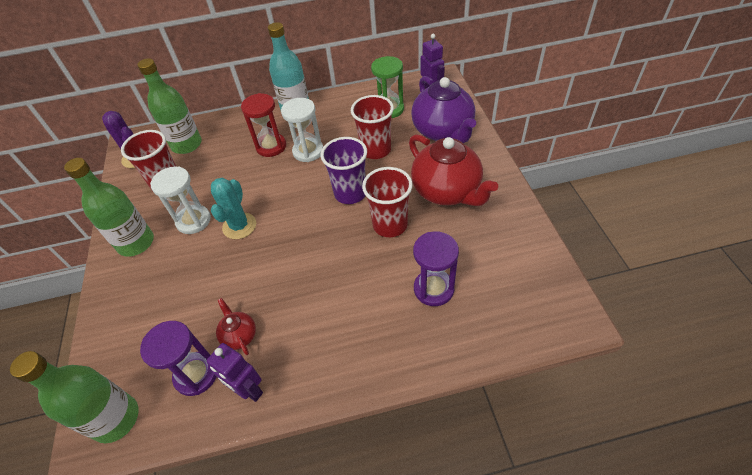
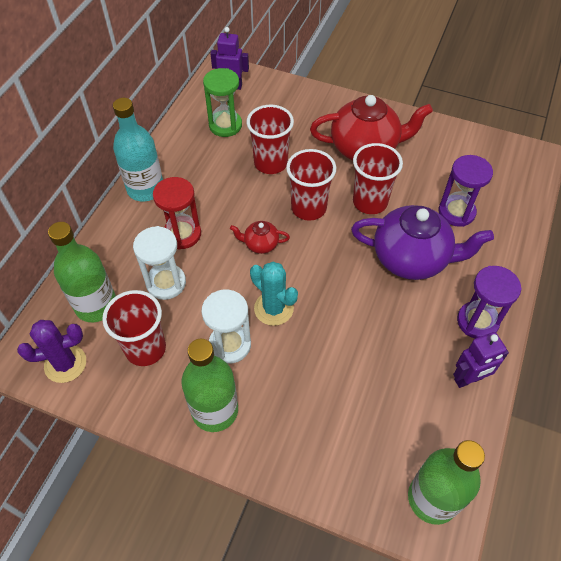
camera: 60 degrees left, 5 degrees up
(196, 374) = (427, 413): purple hourglass -> purple hourglass (477, 321)
(239, 335) = (408, 363): red teapot -> red teapot (260, 244)
(308, 151) = (221, 209): white hourglass -> white hourglass (166, 283)
(350, 193) = (308, 208): purple cup -> red cup
(443, 131) = (293, 110): purple teapot -> purple teapot (411, 259)

